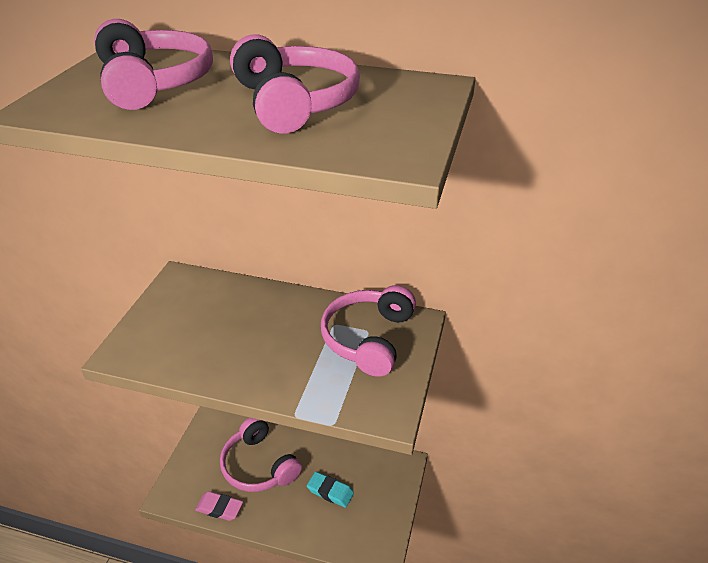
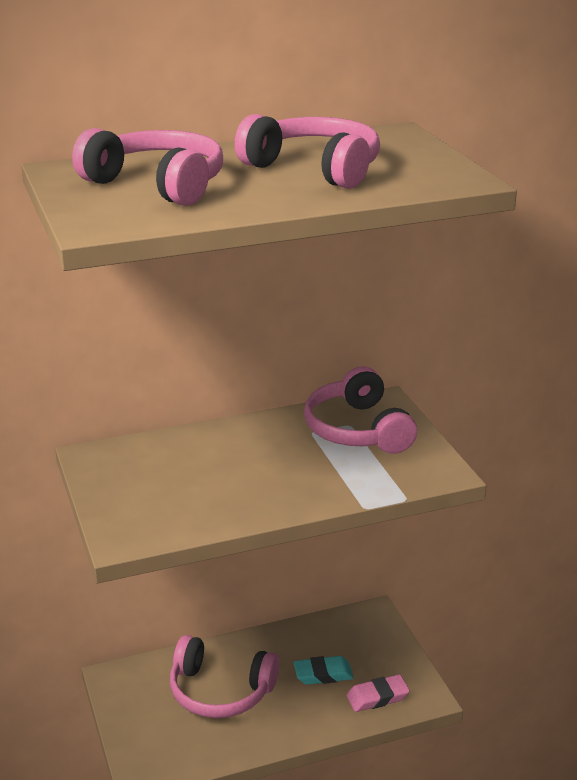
camera: 35 degrees left, 10 degrees down
(219, 508) = (217, 750): pink eraser -> pink eraser (377, 697)

